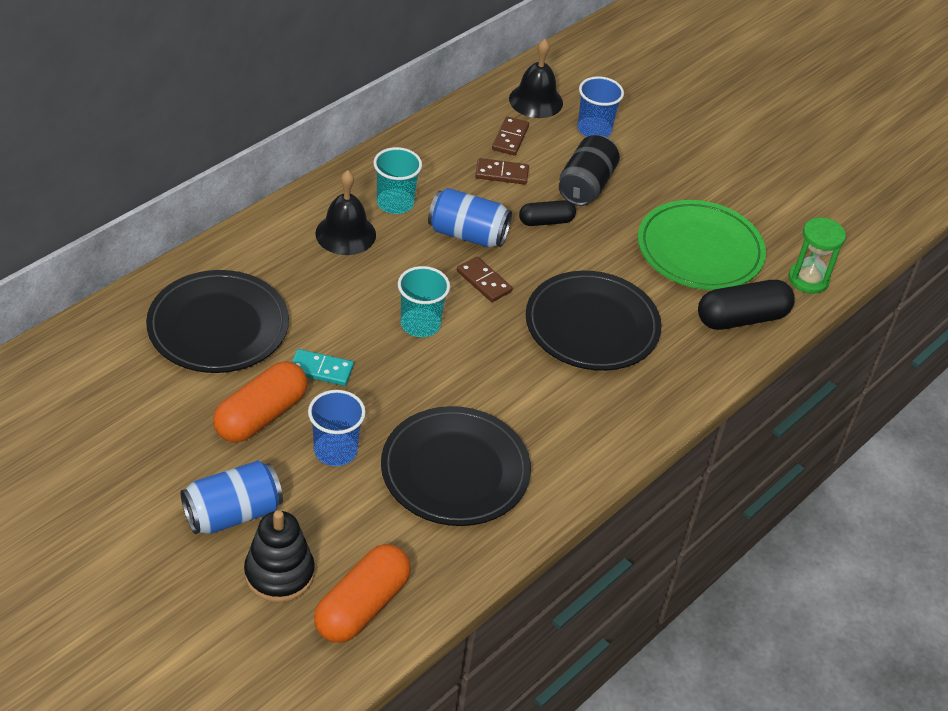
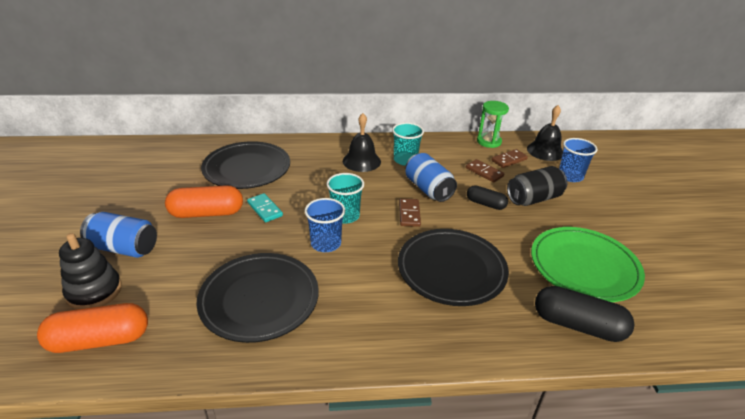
camera: 45 degrees right, 10 degrees down
(335, 450) = (214, 249): blue cup -> blue cup (326, 243)
(808, 279) = (668, 330): green hourglass -> green hourglass (489, 141)

